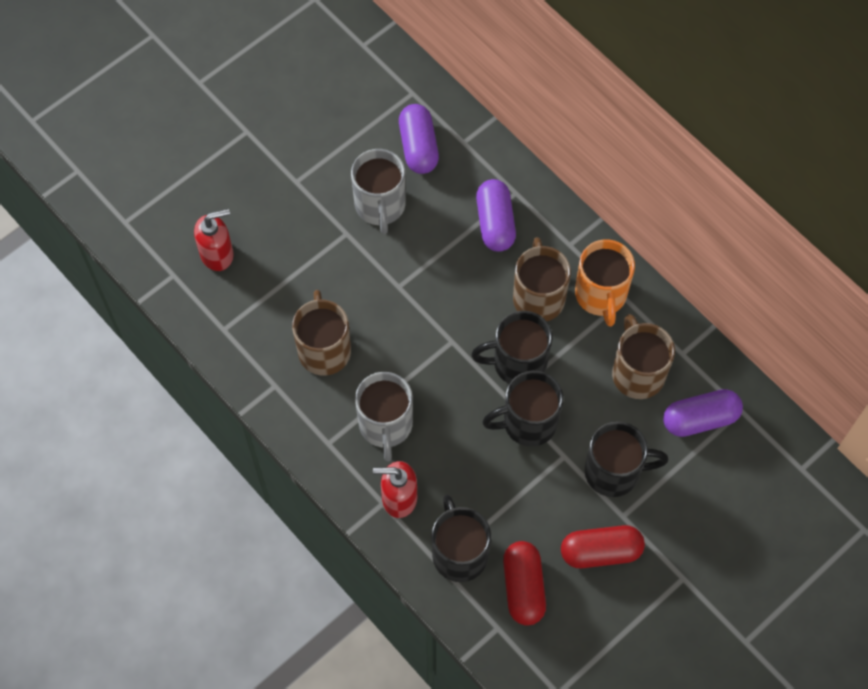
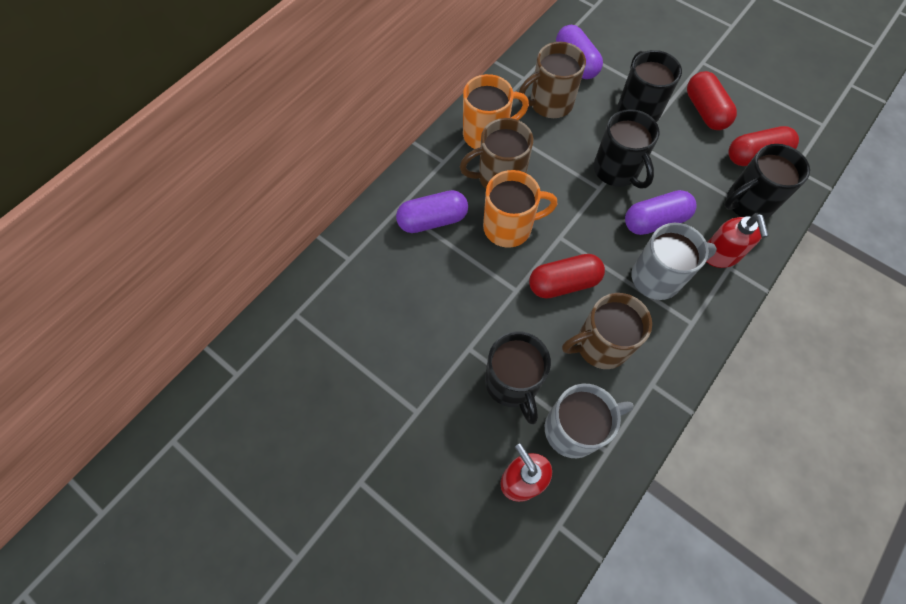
camera: 100 degrees left, 0 degrees up
(380, 206) = (432, 322): grey mug -> grey mug (574, 429)
(397, 332) = (563, 283): none -> red capsule
(418, 147) = (359, 298): purple capsule -> purple capsule (655, 221)
(473, 294) = (509, 227): none -> orange mug
(518, 363) = (566, 184): black mug -> black mug (512, 383)

